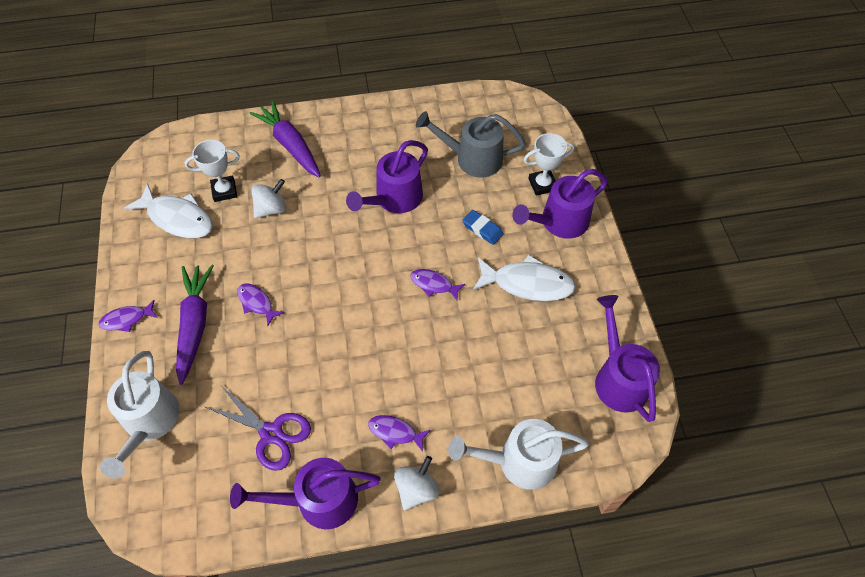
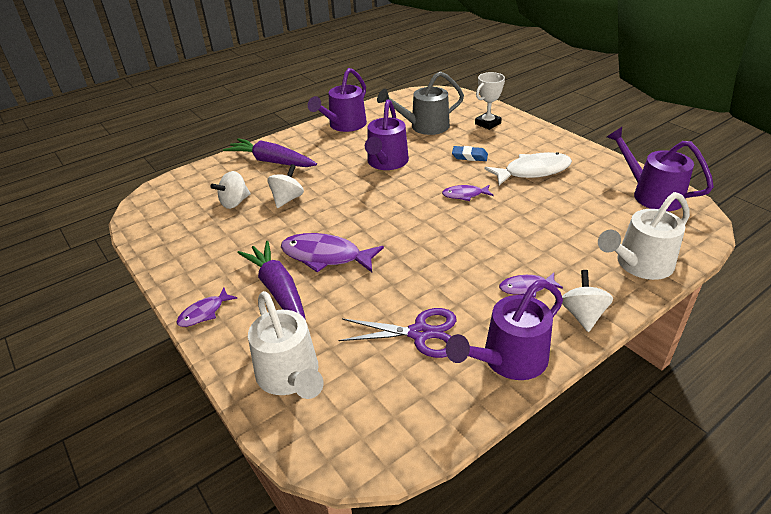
camera: 25 degrees left, 20 degrees down
(177, 218) = (203, 232): white fish -> none
(224, 191) = (234, 202): white trophy -> white spinning top
(257, 303) = (326, 256): purple fish -> purple fish, size x1.82
(559, 222) = (519, 136): purple watering can -> purple watering can (344, 125)

